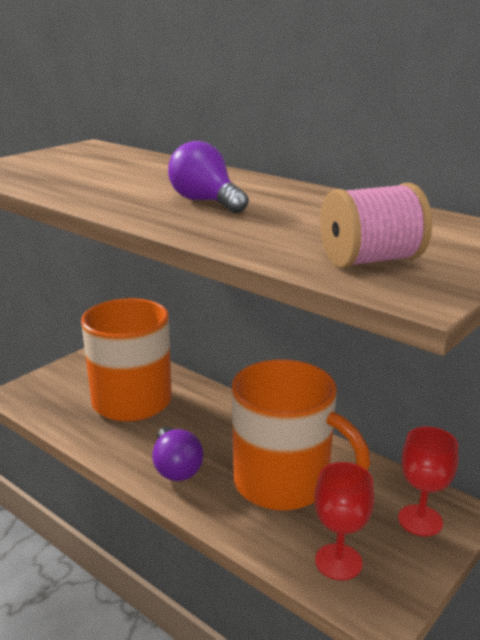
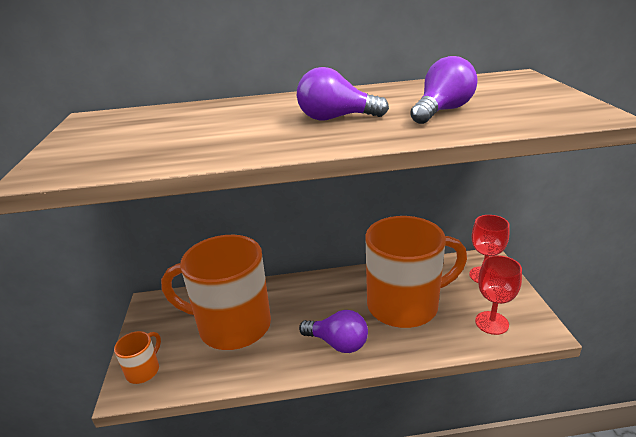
camera: 45 degrees left, 5 degrees up
(38, 389) = (144, 370): none -> orange mug
(299, 230) = (442, 111): none -> purple light bulb
(371, 260) = (526, 110): pink spool -> none

